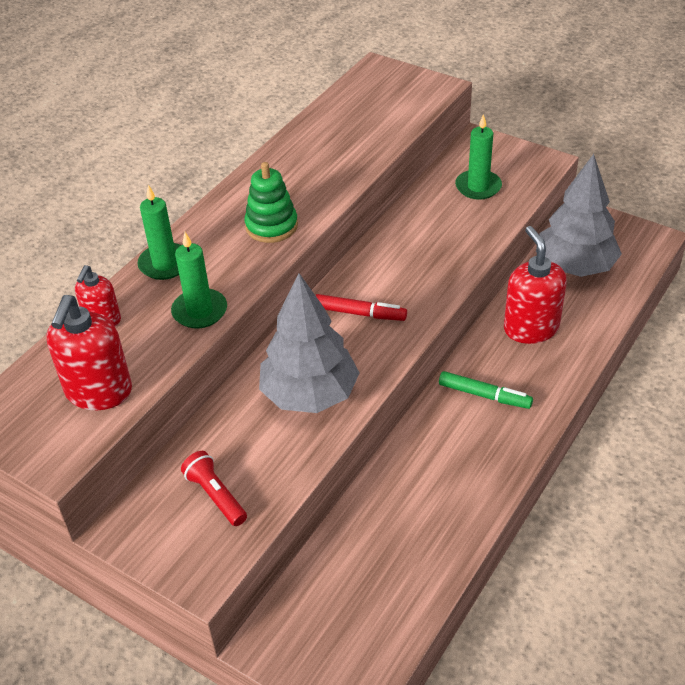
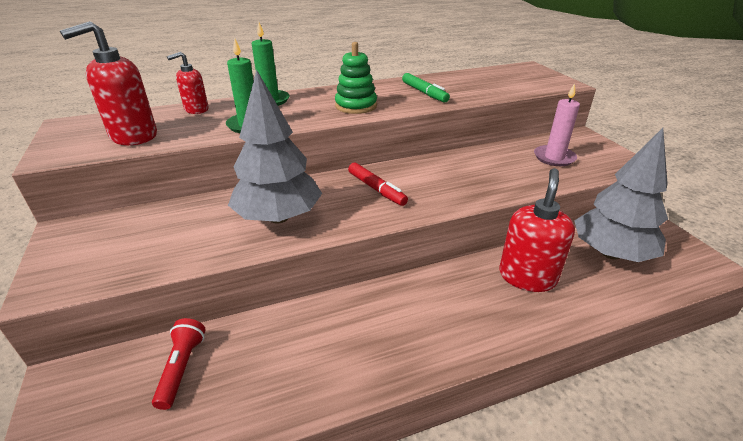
camera: 35 degrees right, 10 degrees down
(215, 495) = (136, 243): red flashlight -> red flashlight (182, 368)
(478, 187) = (554, 157): green candle -> pink candle
(484, 395) = (436, 303): green marker -> green marker (424, 93)

